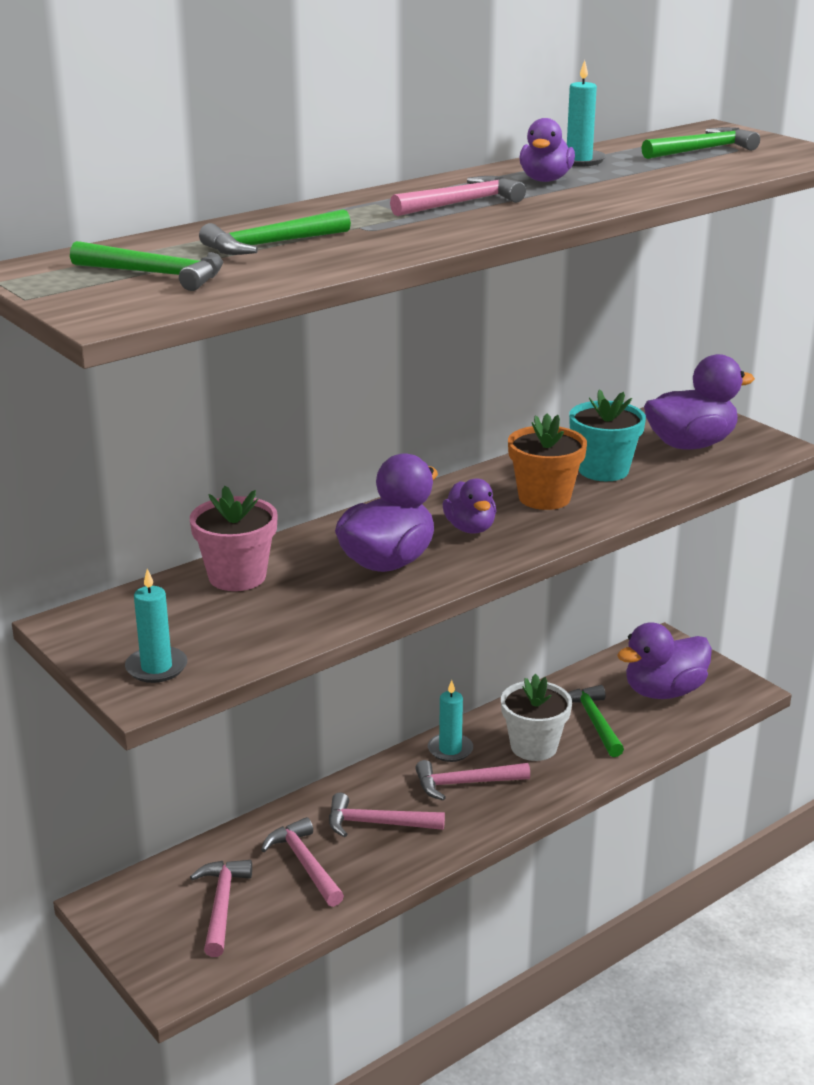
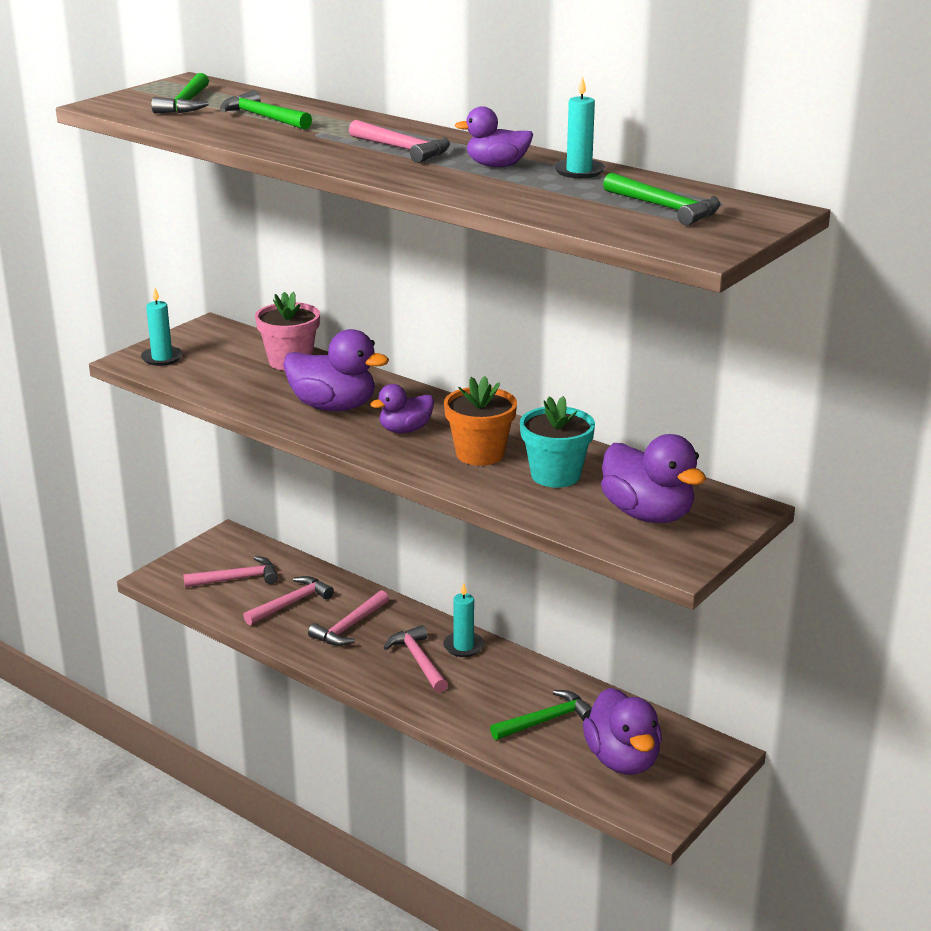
camera: 75 degrees right, 0 degrees up
(377, 823) = (349, 627): pink hammer -> pink hammer turned 135 degrees counterclockwise
(534, 746) = (488, 690): white flower pot -> none
(663, 691) = (622, 760): purple duck -> purple duck turned 150 degrees counterclockwise

